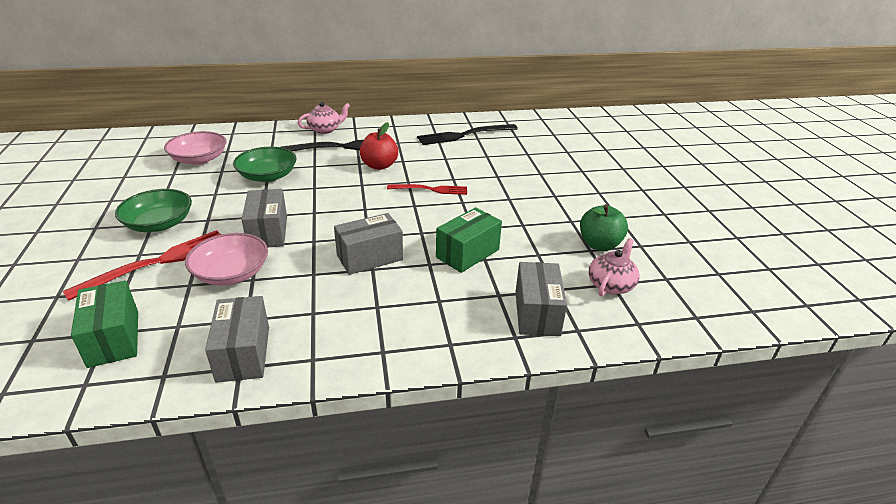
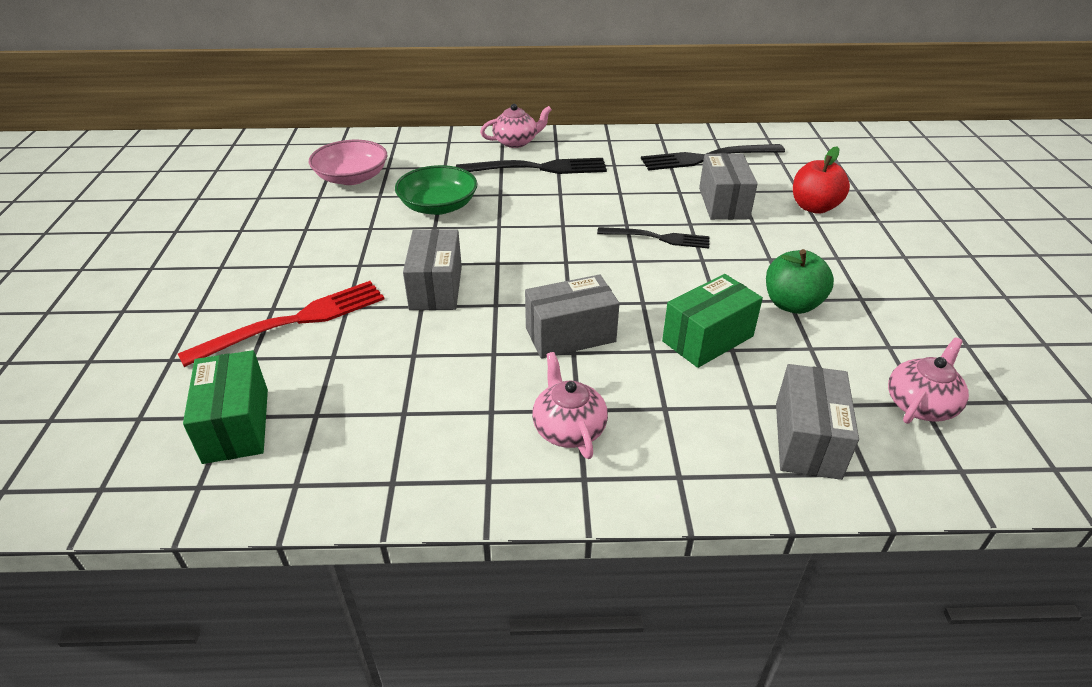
camera: 10 degrees right, 5 degrees up
(159, 224) = (298, 266): green bowl -> none
(231, 273) = (386, 344): pink bowl -> none
(243, 353) = (398, 463): grey box -> grey box (723, 203)
(370, 319) = (568, 428): none -> pink teapot
(379, 166) = (587, 198): red apple -> red apple (814, 207)
(431, 189) = (658, 238): red fork -> black fork
(599, 244) = (904, 339): green apple -> green apple (792, 304)

